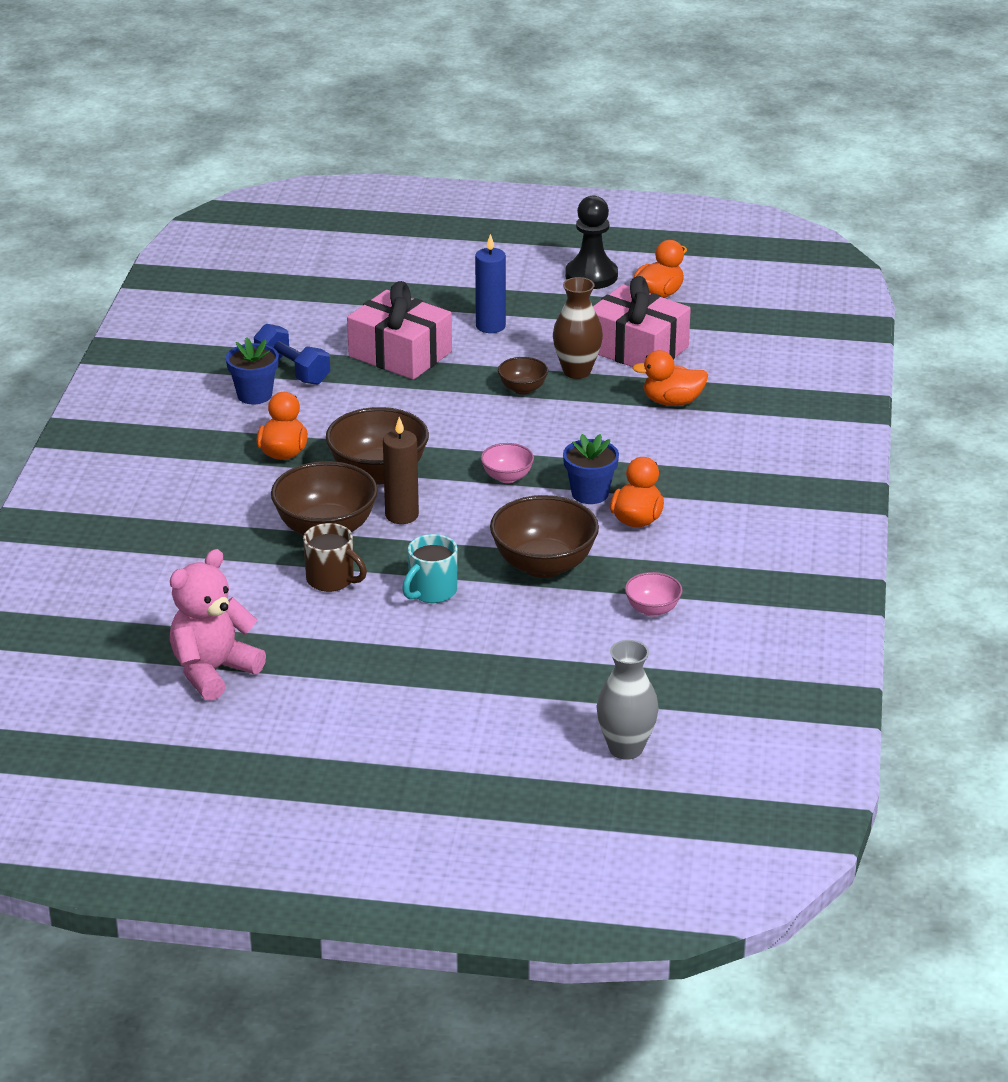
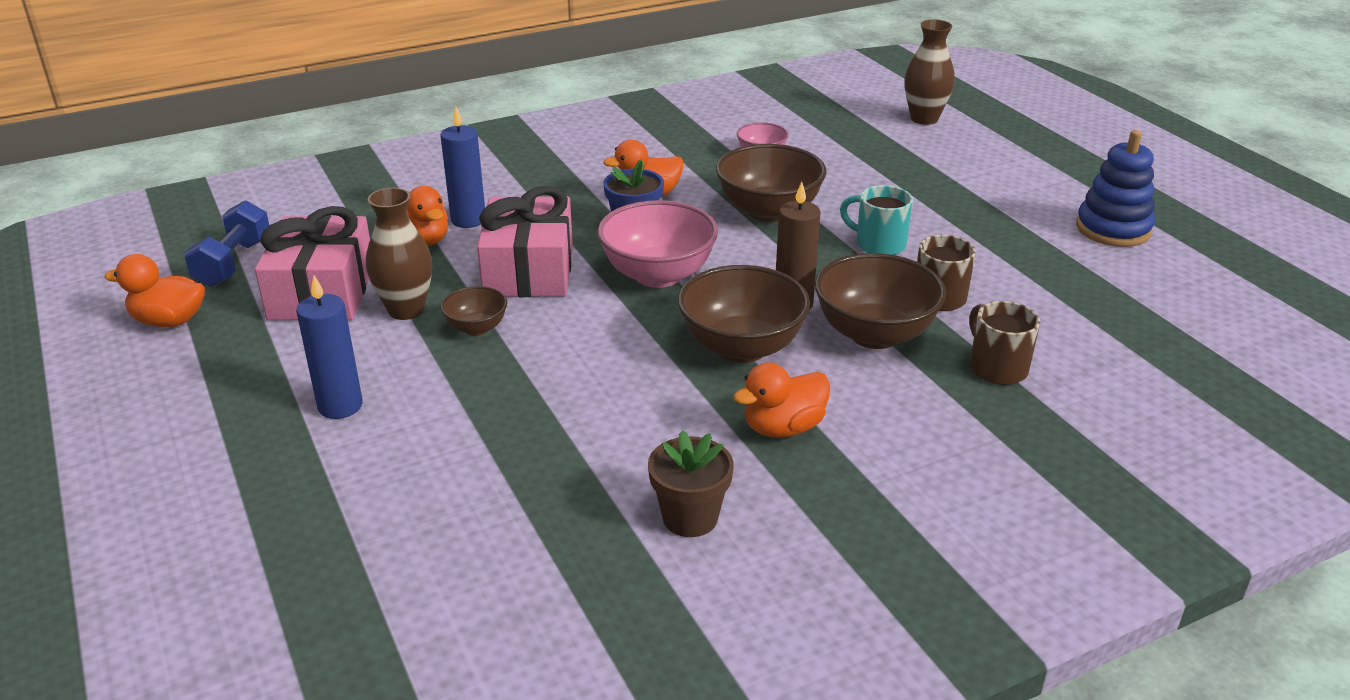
camera: 125 degrees left, 0 degrees up
(213, 671) = (1141, 297): pink teddy bear -> none
(230, 557) = (997, 368): none -> brown mug
(254, 395) = (690, 518): blue flower pot -> brown flower pot
(292, 370) = (597, 516): blue dumbbell -> blue dumbbell (233, 263)
(307, 725) = (1113, 229): none -> blue stacking toy
(400, 354) = (472, 445): pink gift -> pink gift (529, 270)
(431, 592) = (878, 244): turquoise mug -> turquoise mug turned 150 degrees counterclockwise
(507, 477) = (658, 275): pink bowl -> pink bowl, size x1.92
(591, 276) = (142, 383): black pawn -> none
(626, 748) = (924, 119): grey vase -> brown vase
(685, 428) = (468, 220): none -> blue candle

